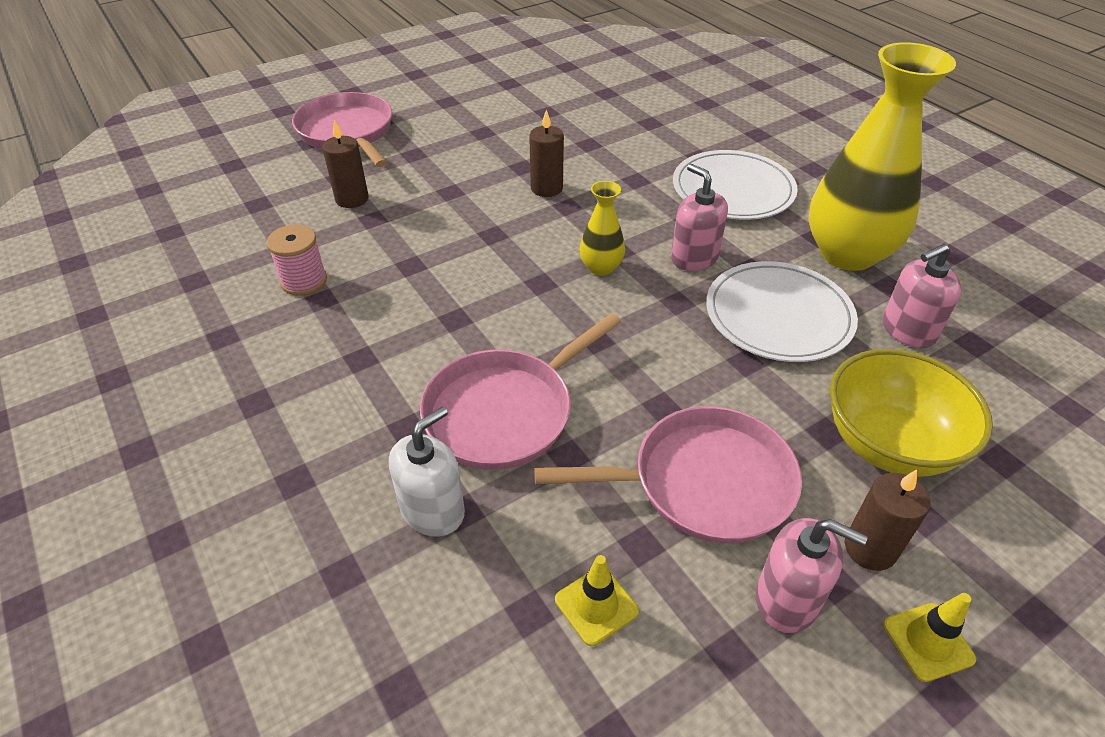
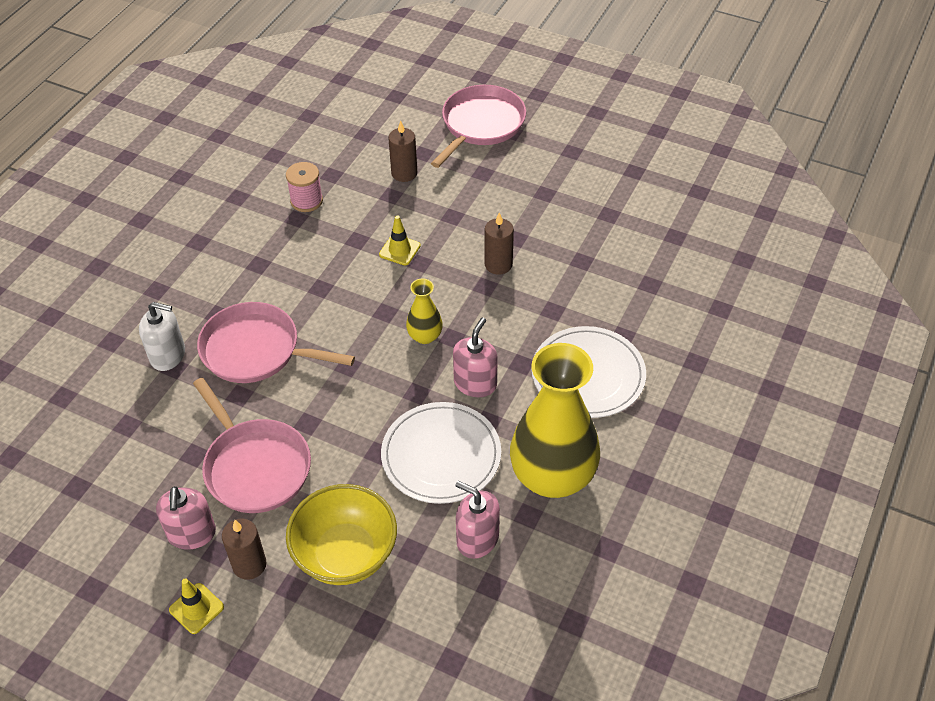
camera: 60 degrees right, 5 degrees up
(596, 605) = (145, 450): yellow traffic cone -> yellow traffic cone (399, 250)

